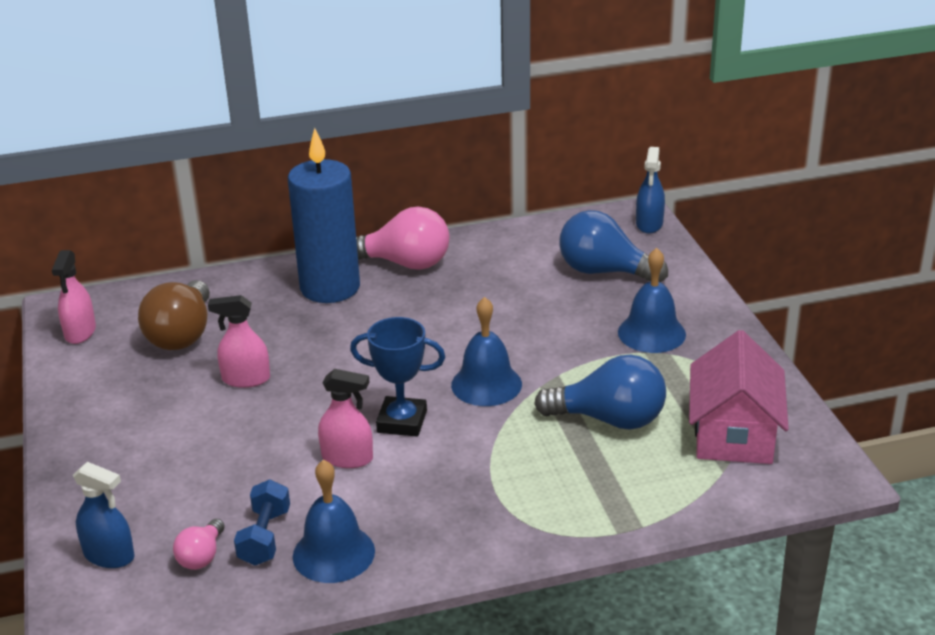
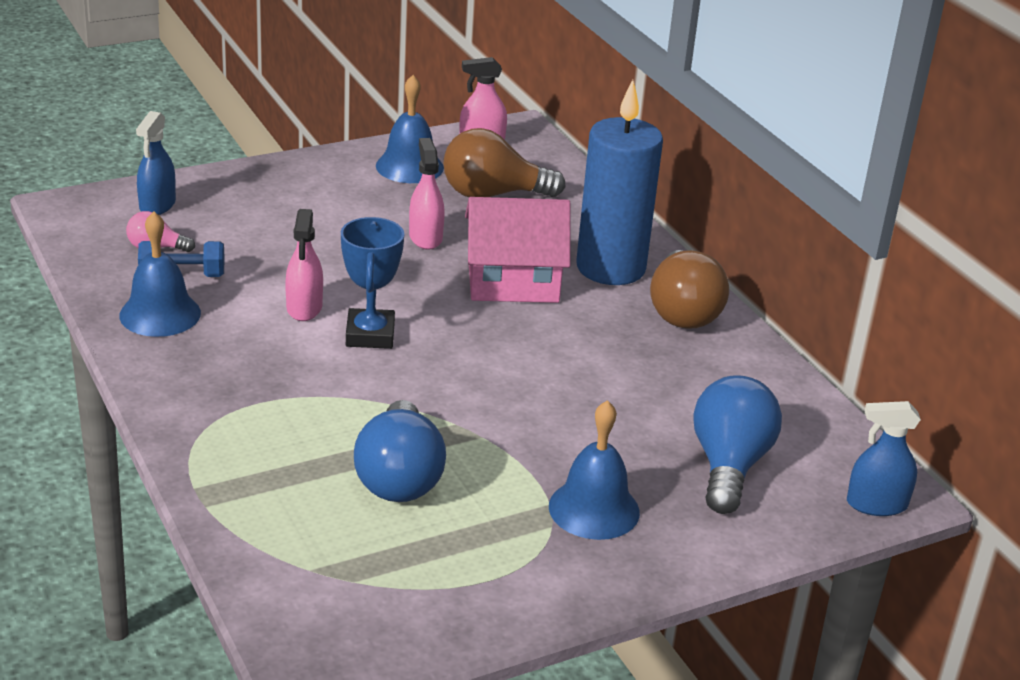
camera: 75 degrees right, 0 degrees up
(405, 263) = (682, 312): pink light bulb -> brown light bulb
(486, 384) = (450, 385): blue bell -> blue bell (409, 166)
(733, 434) = (386, 579): pink house -> pink house (513, 282)

